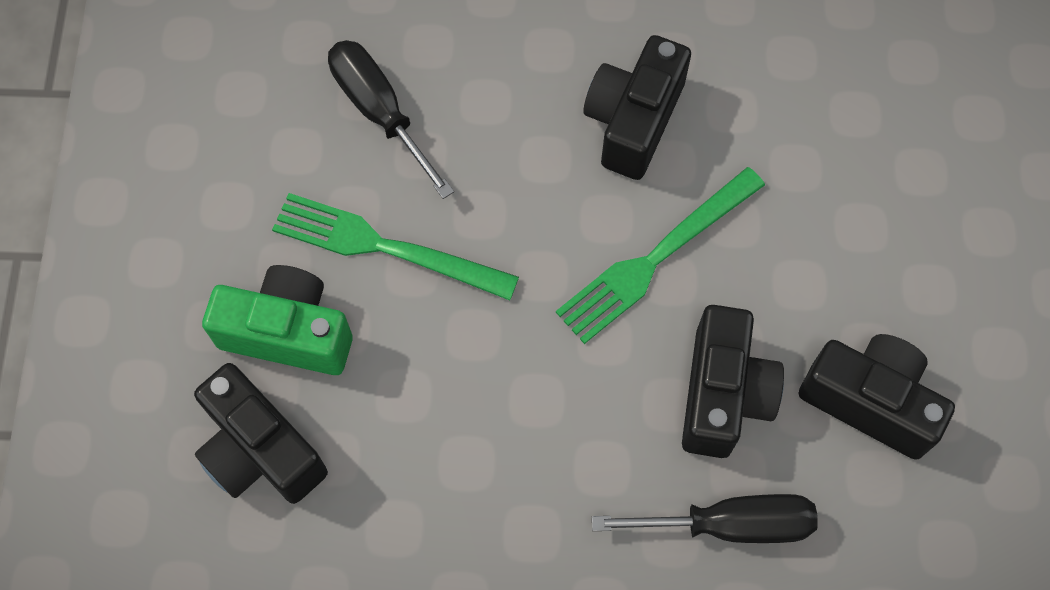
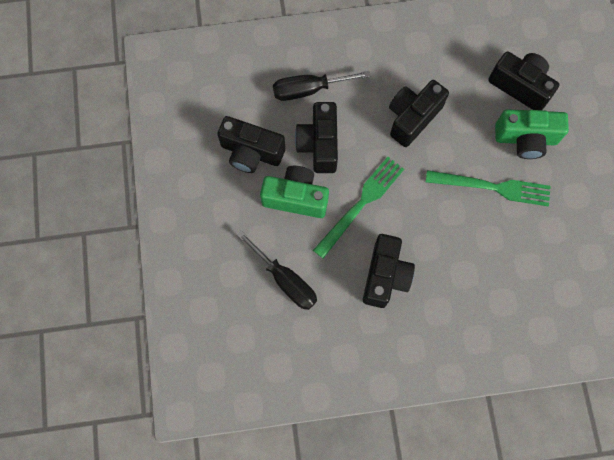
camera: 170 degrees right, 5 degrees up
(380, 111) = (517, 258): black screwdriver -> black screwdriver (285, 280)
(513, 419) = (412, 118): none -> black camera
(785, 291) = (296, 198): none -> green camera

